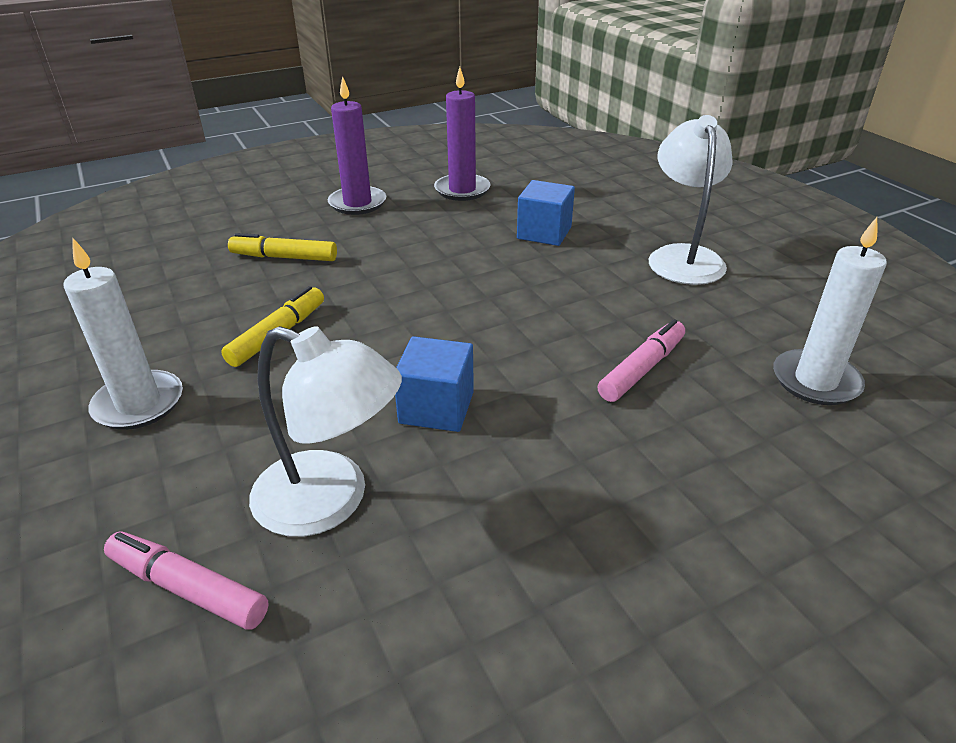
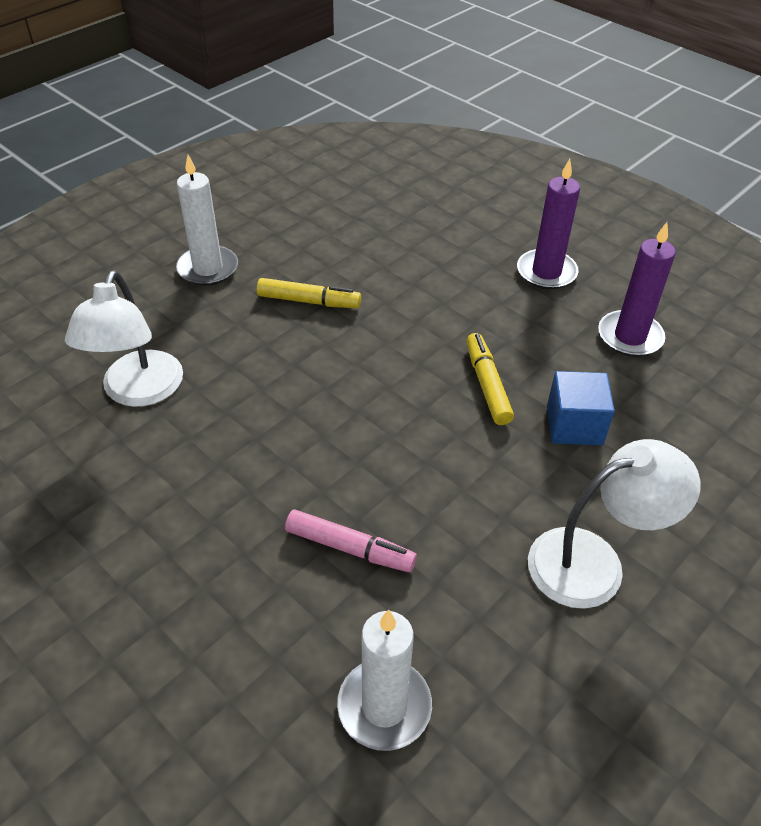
camera: 70 degrees right, 10 degrees up
(188, 588) = (60, 356): pink marker -> none
(284, 257) = (421, 263): yellow marker -> yellow marker (487, 385)
(436, 407) = (249, 418): blue cube -> none

